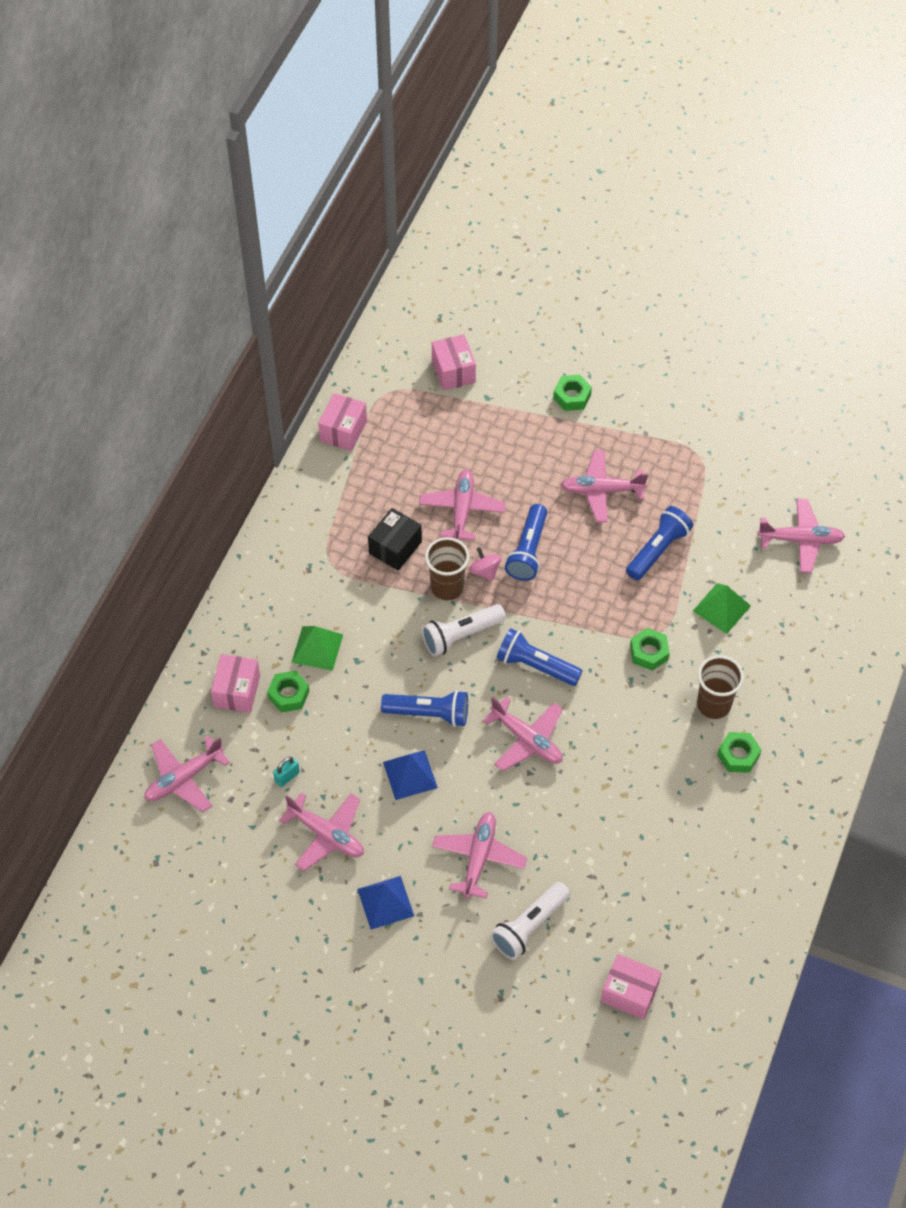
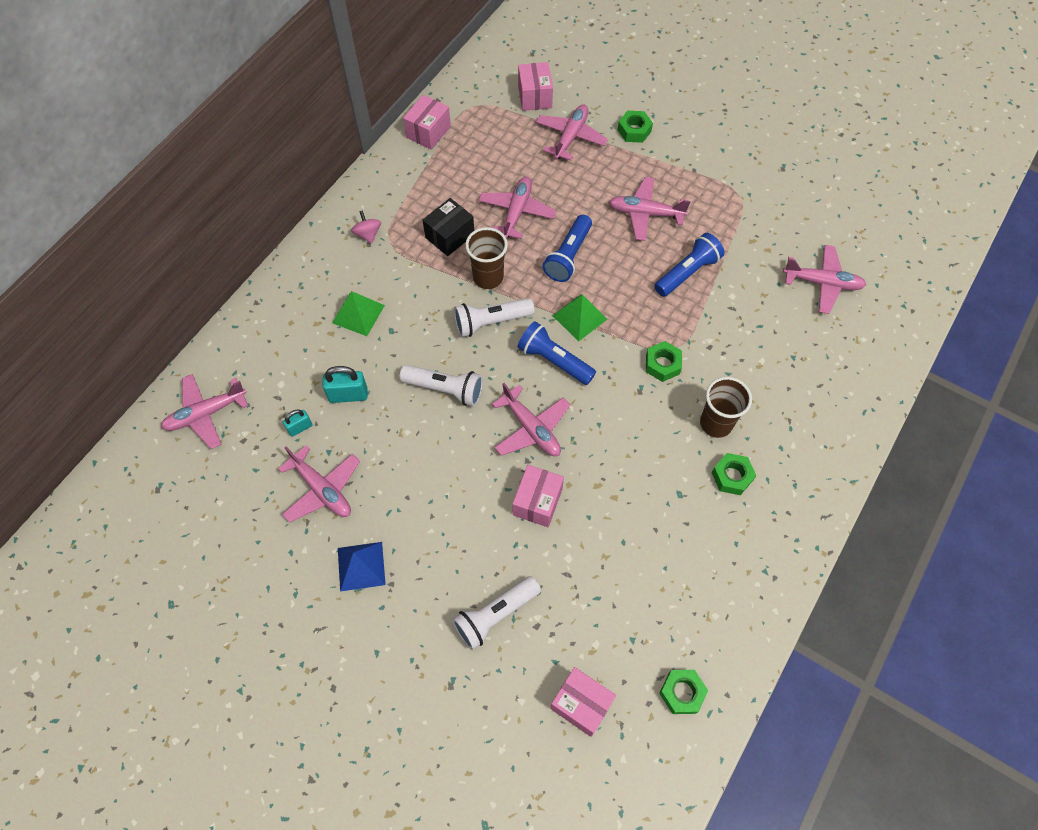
camera: 10 degrees right, 5 degrees up
(237, 691) = (276, 341): pink box -> pink box (537, 502)
(289, 695) = (321, 352): green nut -> green nut (682, 693)
(329, 735) = (348, 395): none -> turquoise padlock
(410, 774) = (414, 444): blue pyramid -> none
(429, 713) = (445, 389): blue flashlight -> white flashlight
(479, 858) = (461, 536): pink plane -> pink plane (570, 137)
(485, 571) = (525, 268): pink spinning top -> pink spinning top (368, 234)
(721, 608) = (738, 334): green pyramid -> green pyramid (579, 317)

